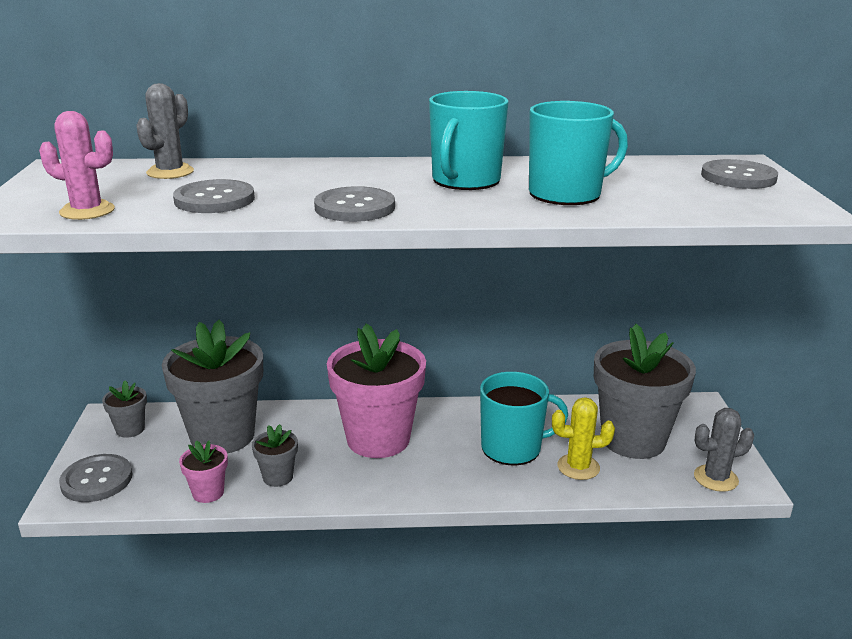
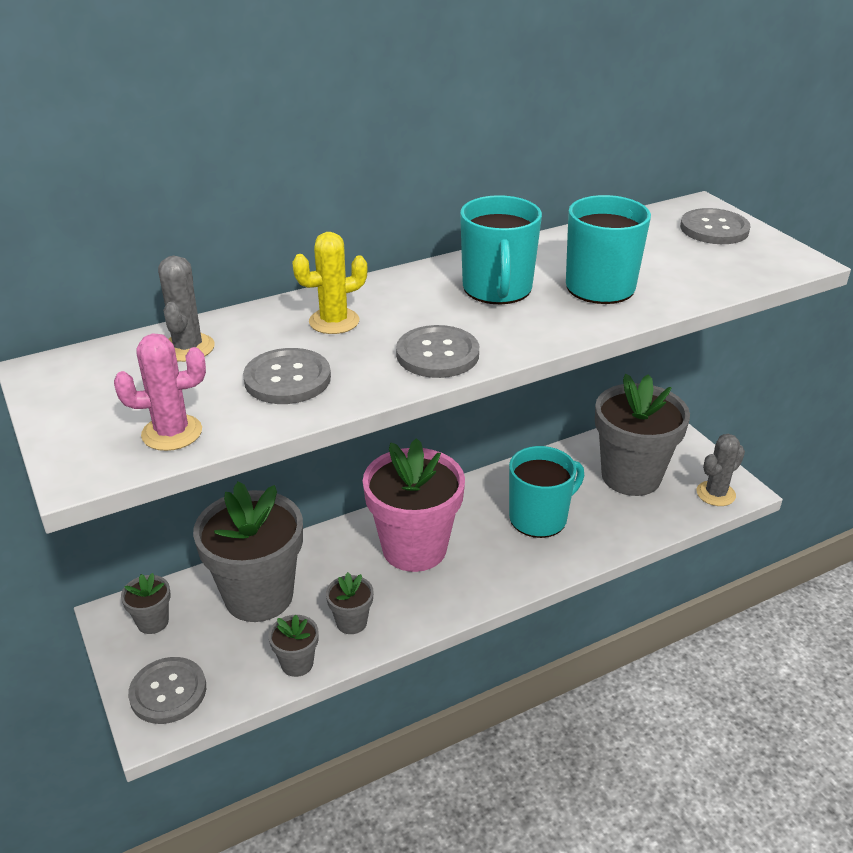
camera: 25 degrees left, 10 degrees up
(208, 493) = (297, 663): pink flower pot -> grey flower pot
(578, 467) = (605, 519): yellow cactus -> yellow cactus (334, 321)

